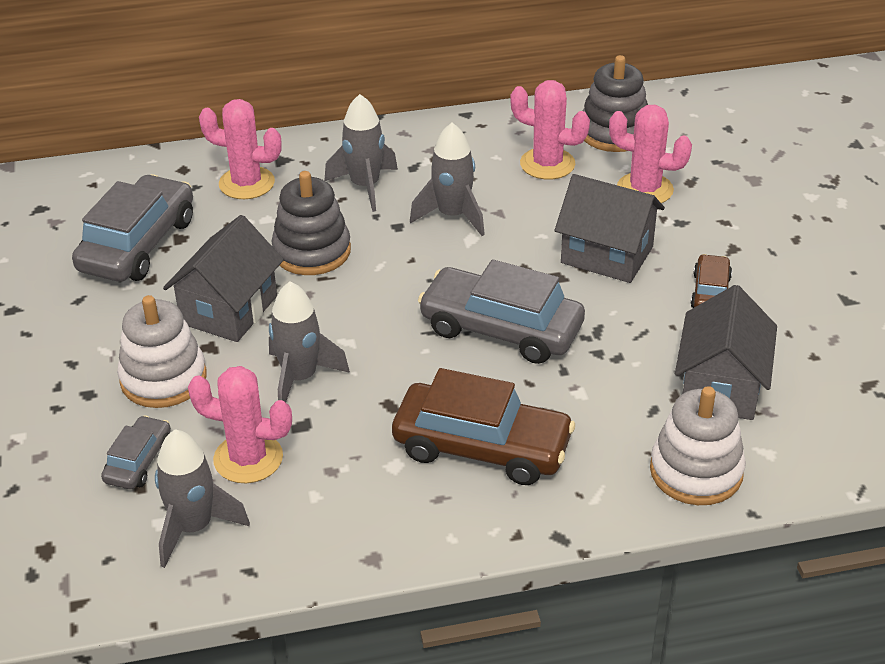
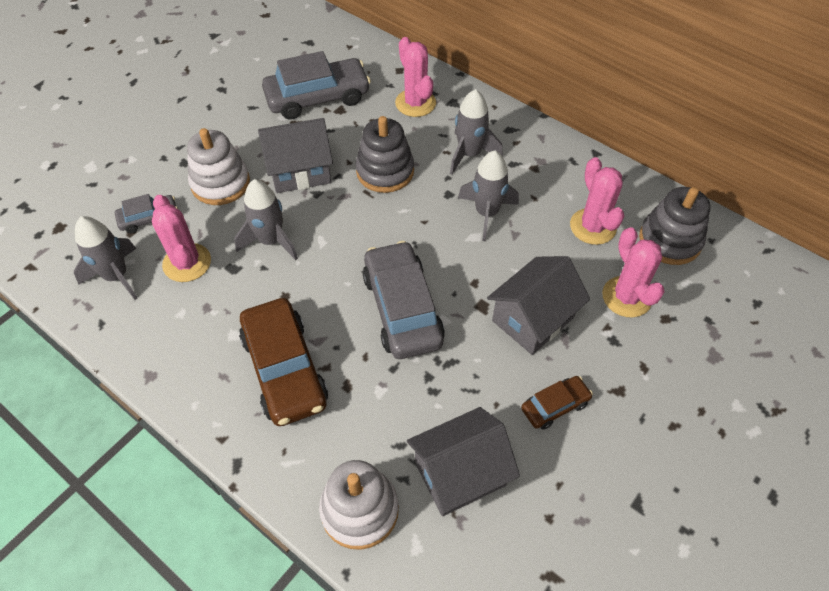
camera: 50 degrees right, 15 degrees up
(607, 255) = (533, 319): grey house -> grey house turned 60 degrees clockwise

